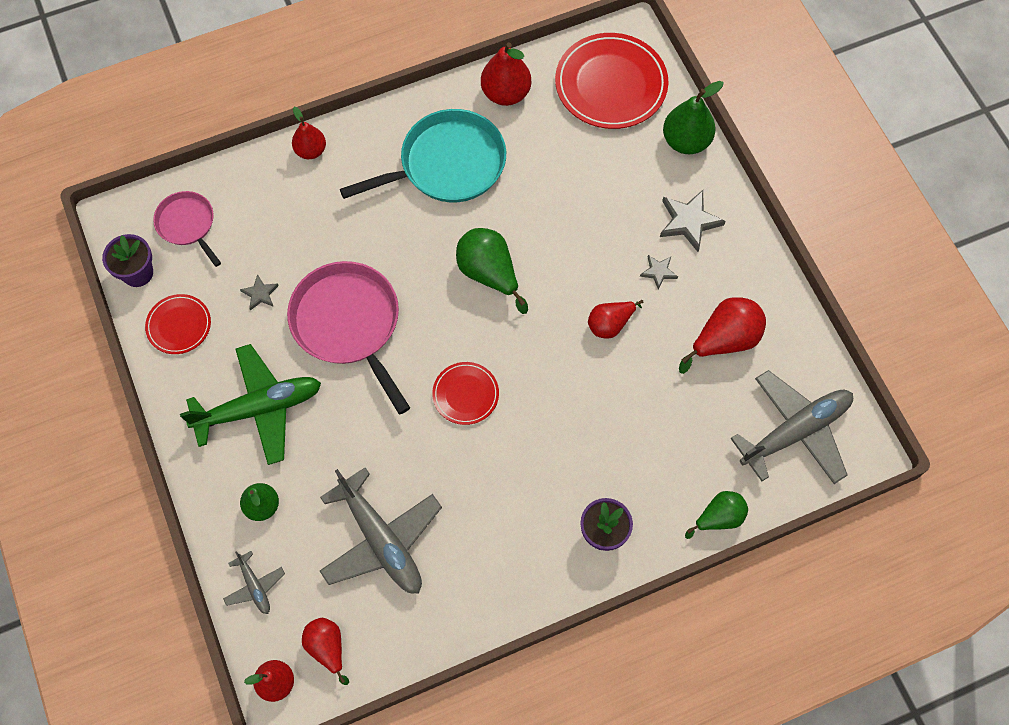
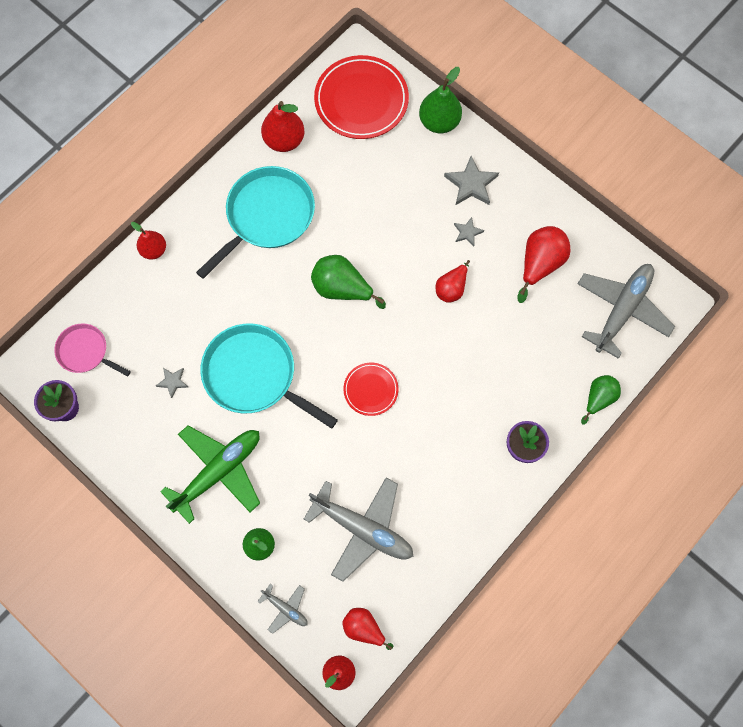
camera: 25 degrees left, 5 degrees up
(179, 325) = (121, 435): red plate -> none
(348, 324) = (254, 375): pink pan -> turquoise pan

